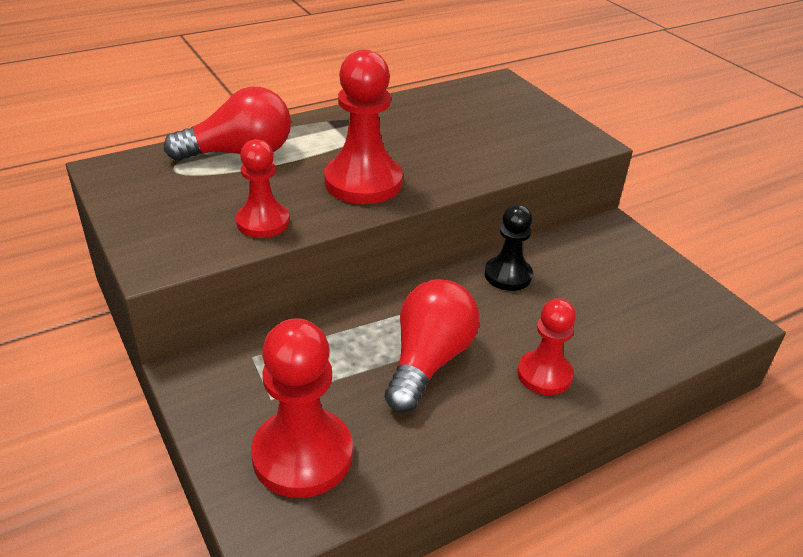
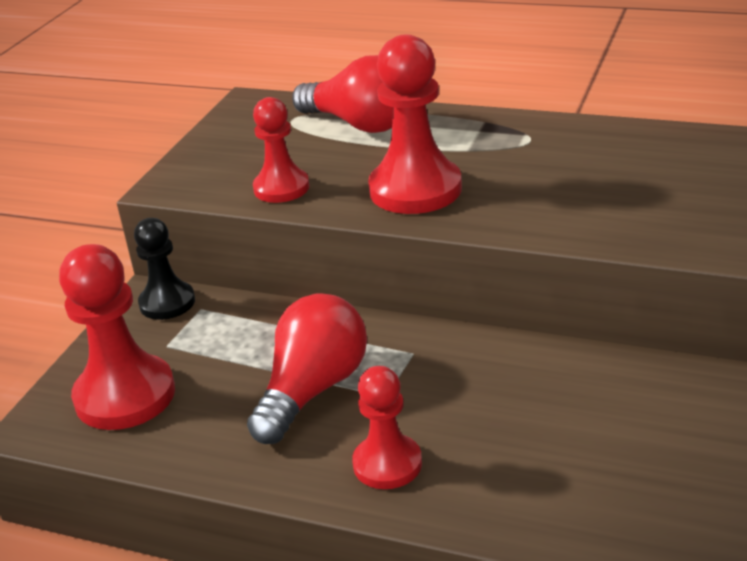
camera: 55 degrees right, 5 degrees down
(428, 360) = (313, 390): red light bulb -> red light bulb turned 45 degrees counterclockwise
(508, 275) = (508, 363): black pawn -> black pawn (167, 303)

